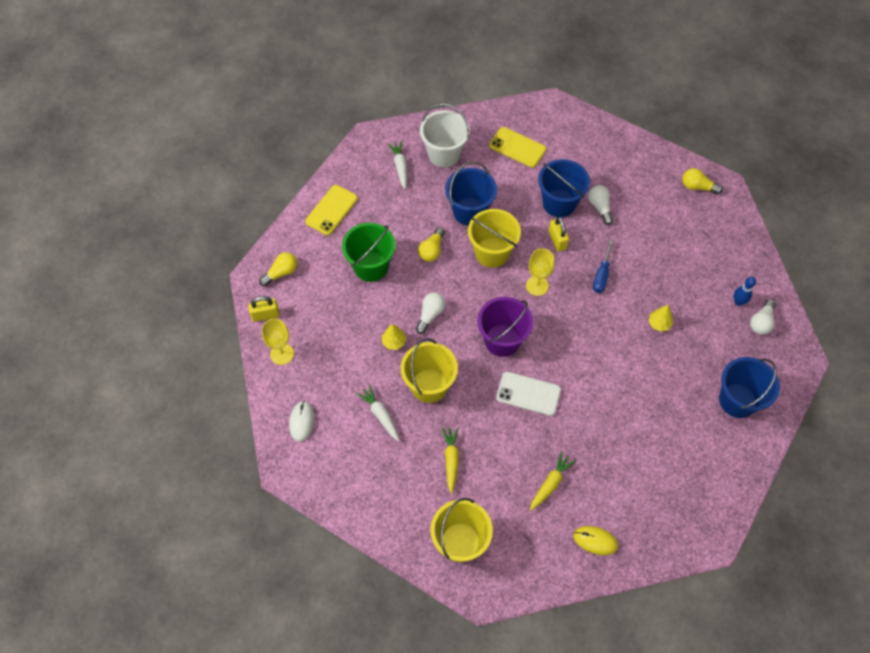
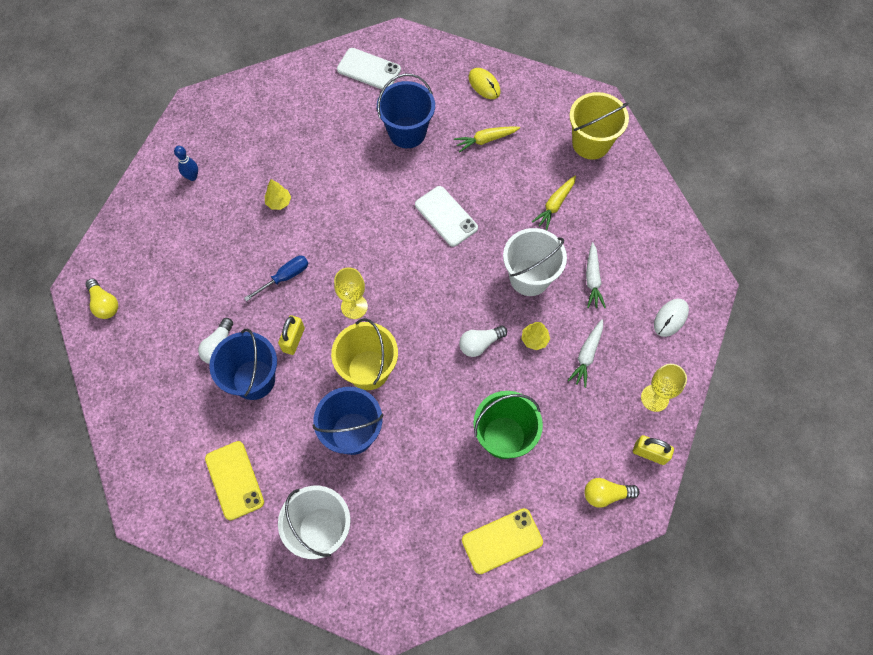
camera: 145 degrees left, 5 degrees up
(400, 167) = (384, 547): white carrot -> white carrot (587, 355)
(429, 385) = (529, 277): yellow bucket -> white bucket
(432, 250) = (426, 413): yellow light bulb -> none
(502, 340) = (430, 276): purple bucket -> none
(703, 486) = (368, 69): none -> white phone
(737, 400) = (280, 107): blue bucket -> blue bucket (407, 132)
(761, 322) = (193, 149): white light bulb -> none

